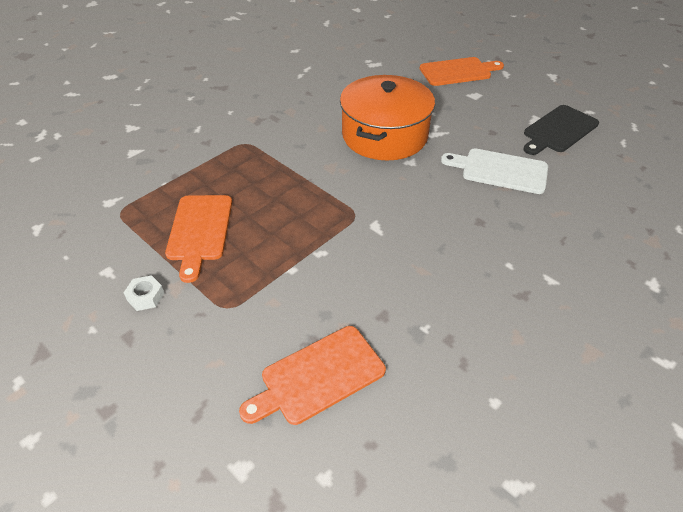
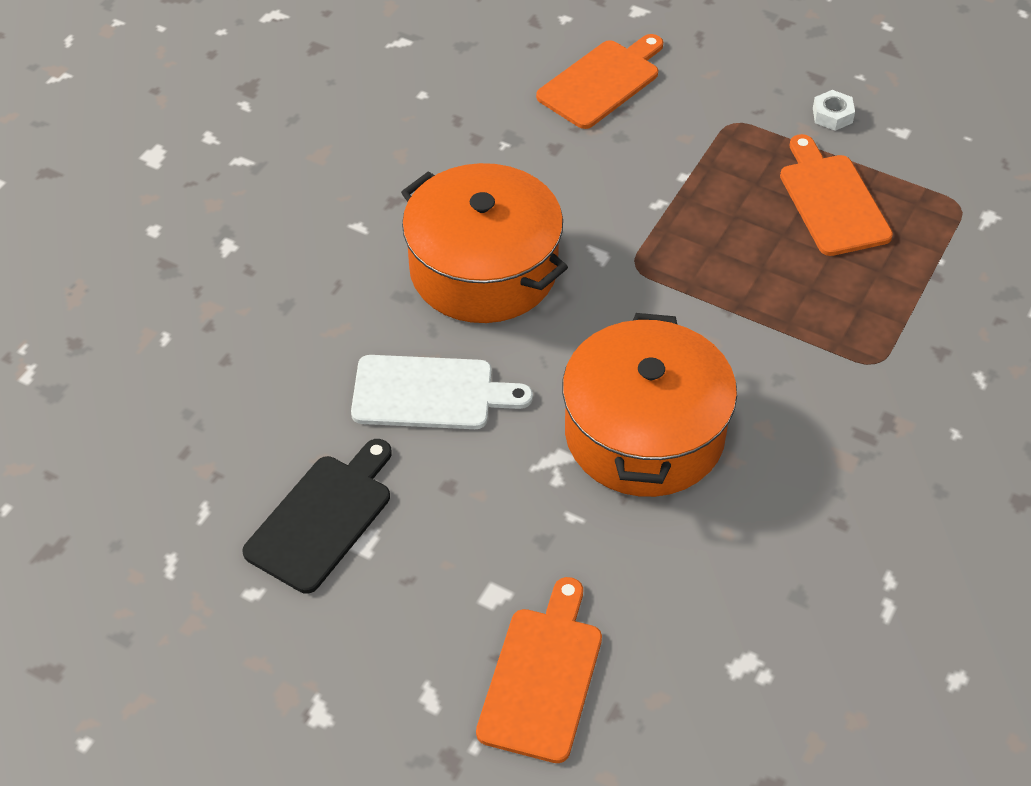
camera: 165 degrees right, 5 degrees up
(458, 72) = (542, 677): orange cutting board -> orange cutting board turned 135 degrees clockwise
(458, 231) = (483, 269): none -> orange pot

